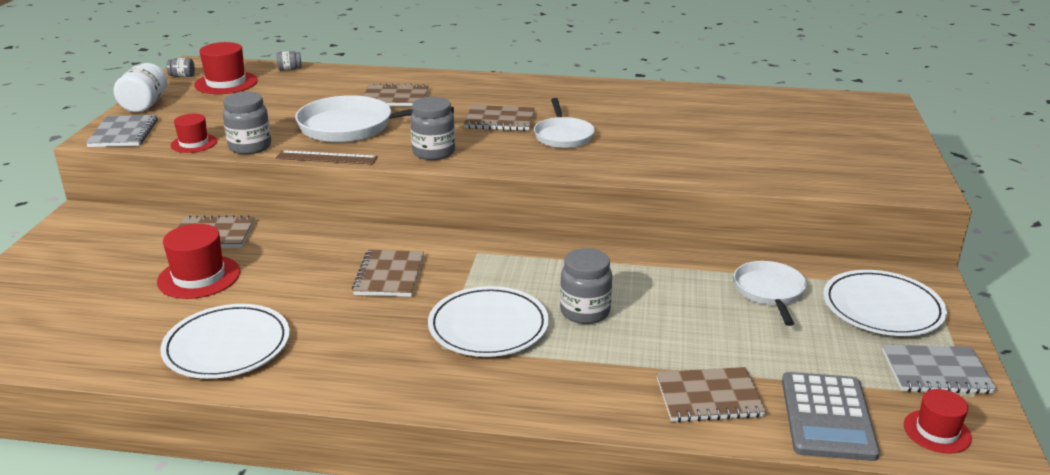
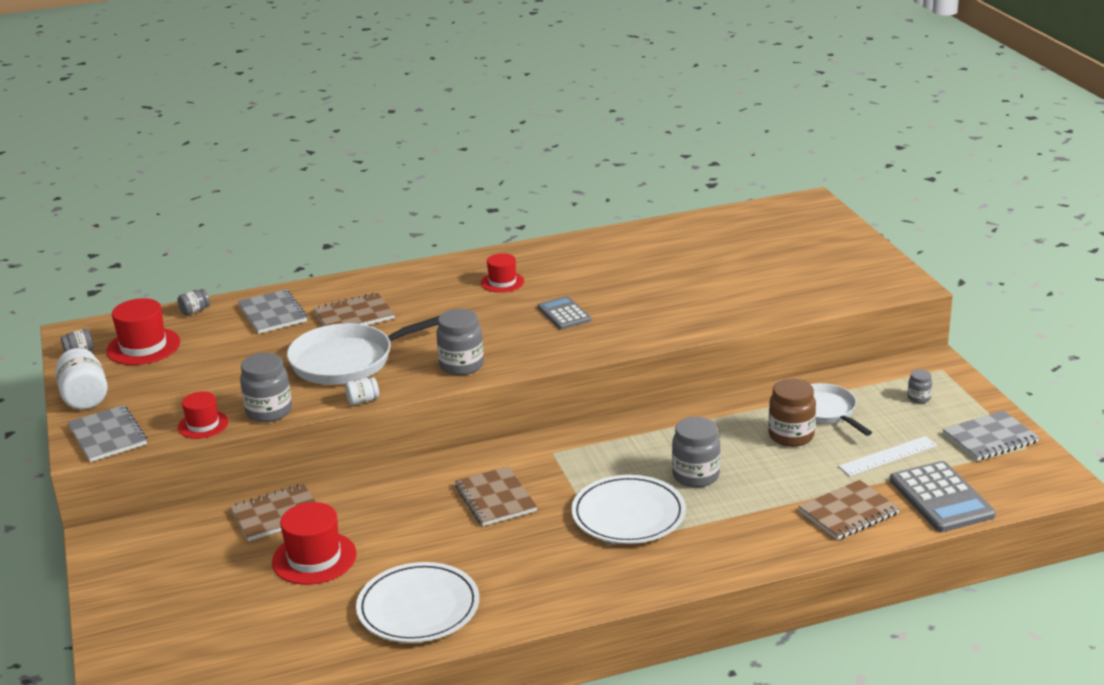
camera: 25 degrees left, 0 degrees up
(326, 158) = (363, 401): brown ruler -> white jar
(339, 83) = (272, 314): none -> grey notebook
(499, 120) = (487, 313): brown notebook -> none
(563, 136) = (564, 314): white pan -> grey calculator
(713, 304) = (791, 436): none -> brown jar
(800, 354) = (888, 456): none -> white ruler
(882, 308) = (918, 398): white plate -> grey jar
(937, 431) = (1019, 483): red hat -> red hat (502, 282)

